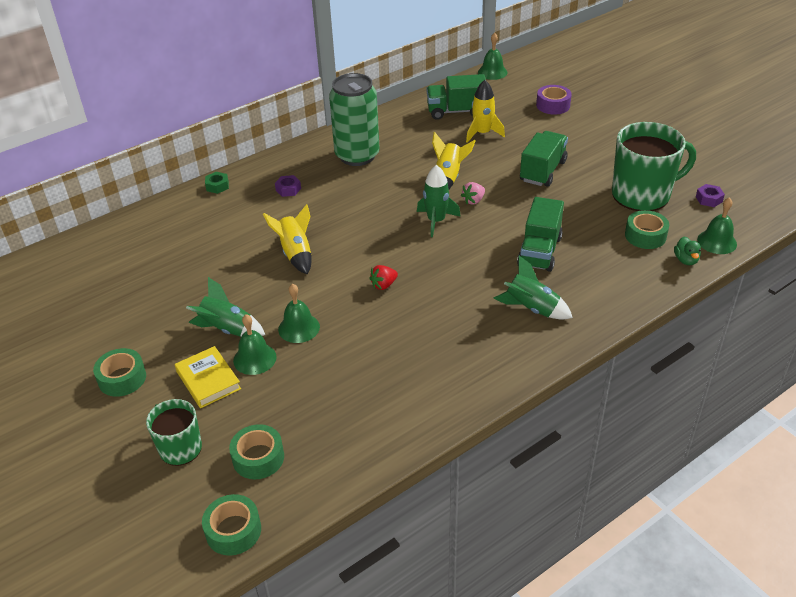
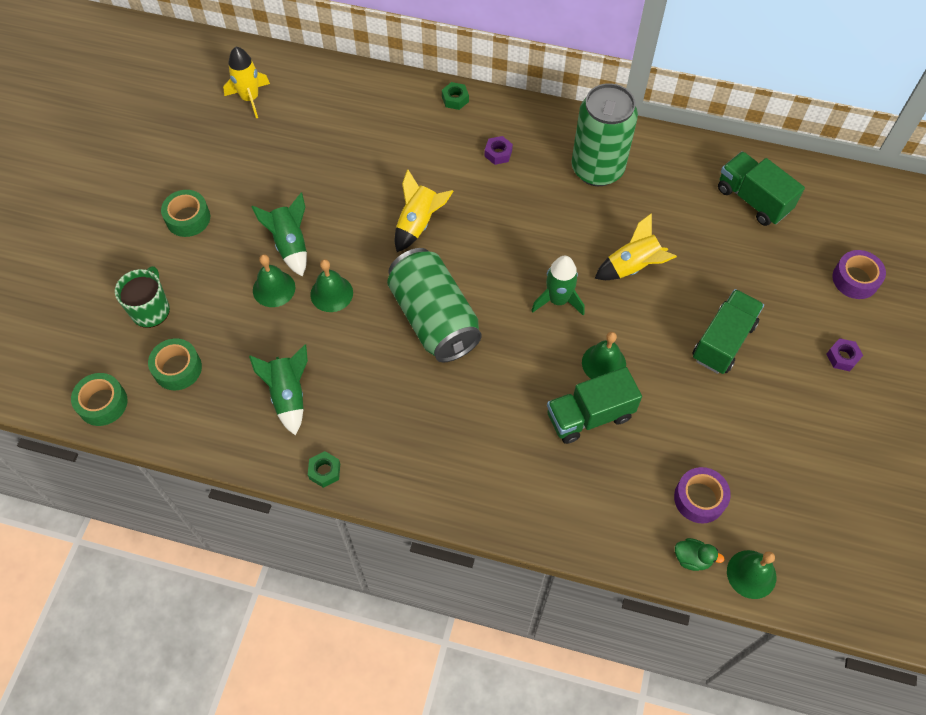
camera: 50 degrees right, 20 degrees up
(208, 380) = (228, 275): yellow book -> none
(384, 285) = (434, 318): red strawberry -> green can
(451, 410) = (324, 471): none -> green nut
(473, 201) = (617, 311): pink strawberry -> none
(482, 133) = (737, 247): yellow rocket -> yellow rocket (250, 98)
(492, 72) = (861, 184): green bell -> green bell (604, 363)
(532, 309) = (501, 458): green rocket -> green rocket (288, 395)
(542, 171) = (723, 341): green truck -> green truck turned 45 degrees counterclockwise
(642, 195) = (769, 458): green mug -> none
(645, 236) = (699, 498): green tape -> purple tape
(686, 260) = (692, 558): green duck -> green duck turned 120 degrees counterclockwise
(709, 199) = (823, 529): purple nut -> purple nut (842, 357)

